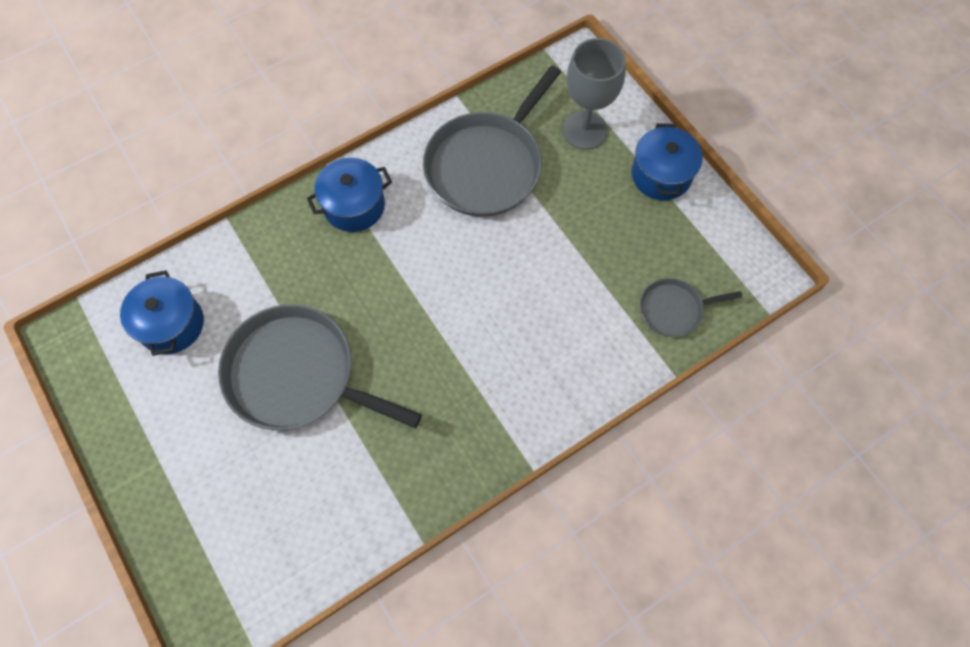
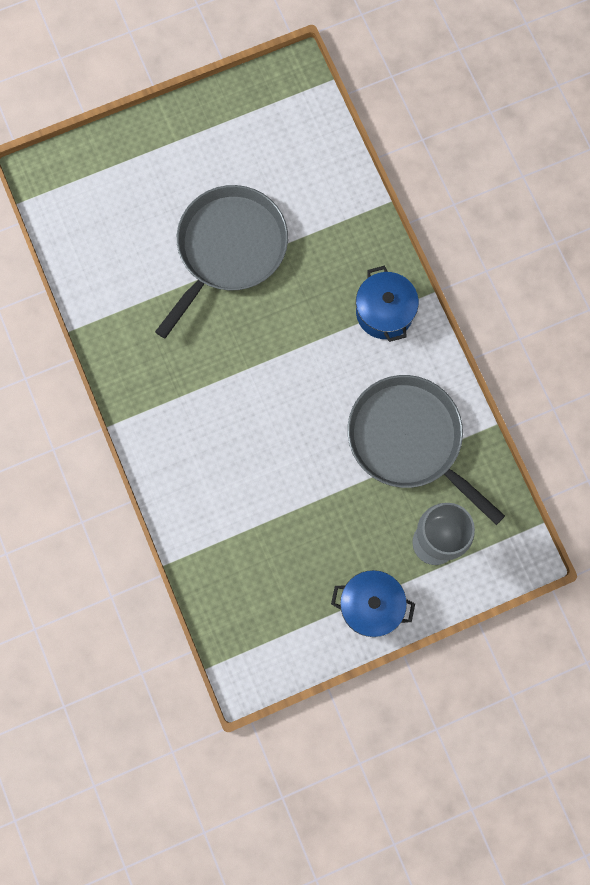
camera: 100 degrees right, 10 degrees up
(171, 324) = (293, 153): blue pot -> none
(674, 309) = (227, 580): grey pan -> none

